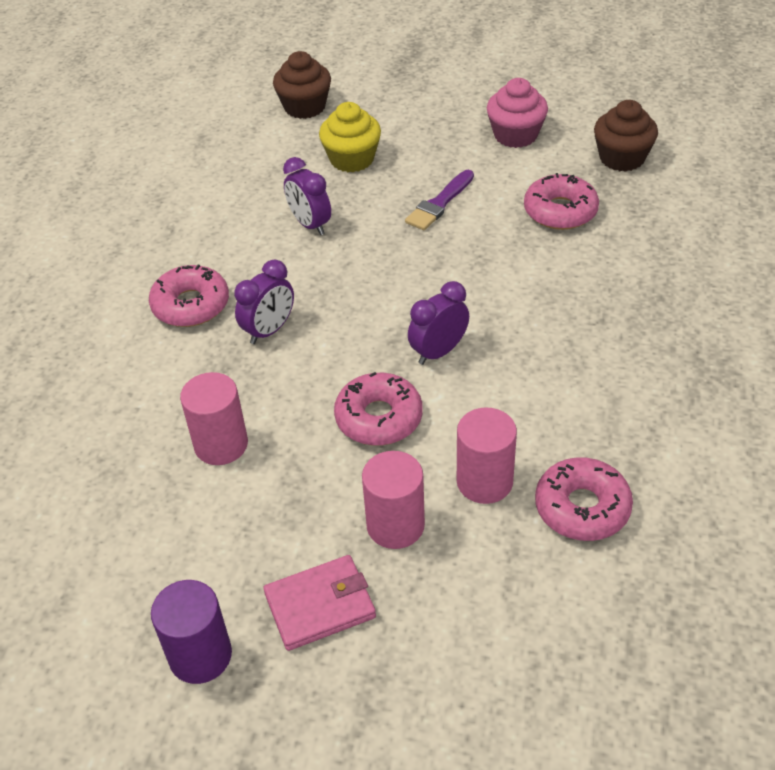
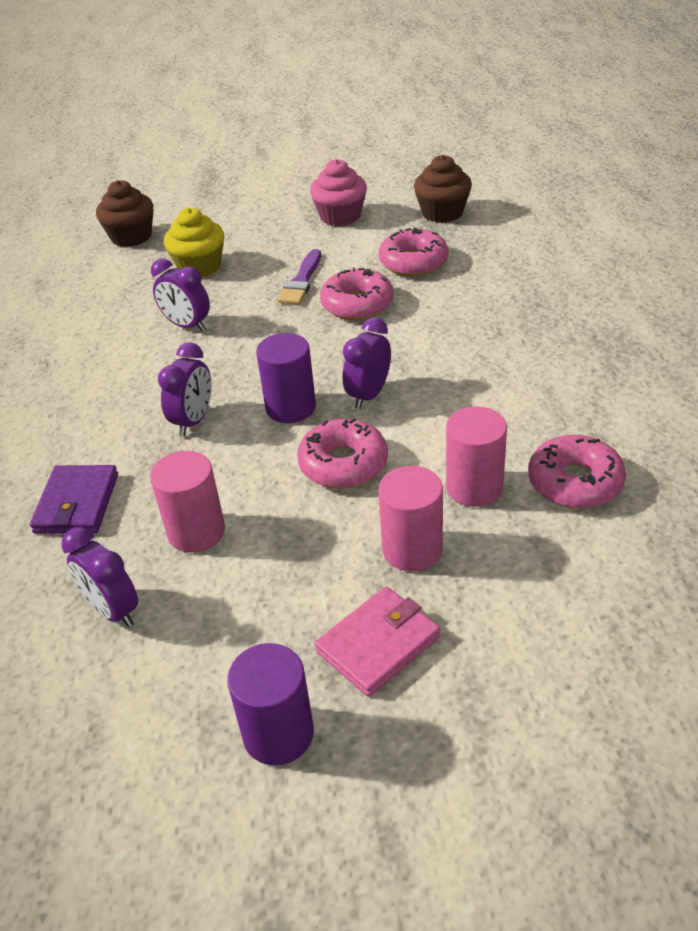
camera: 20 degrees left, 5 degrees down
(122, 496) = (113, 610): none -> purple clock
(136, 384) = (77, 503): none -> purple wallet
(191, 305) = (100, 420): pink donut -> pink donut (357, 304)
(361, 343) = (290, 407): none -> purple cylinder

